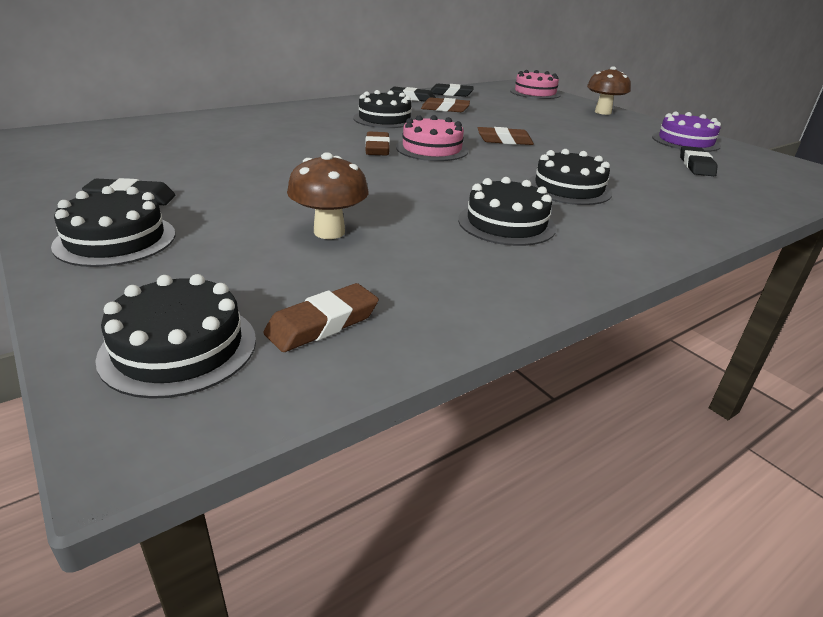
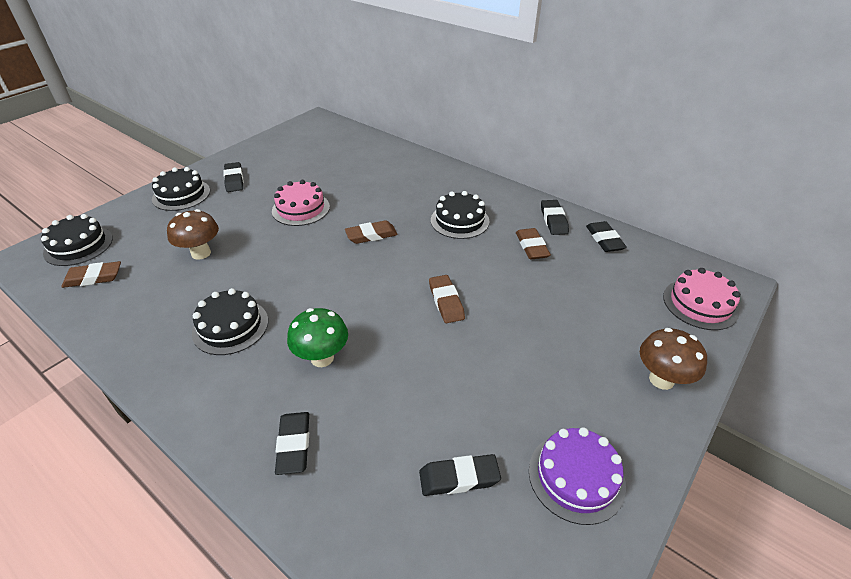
camera: 75 degrees right, 10 degrees up
(322, 324) = (93, 278): brown eraser -> brown eraser turned 45 degrees counterclockwise
(432, 149) = (388, 262): pink cake -> pink cake (301, 209)
(568, 188) = (322, 358): black cake -> green mushroom
(679, 209) = (294, 445): none -> black eraser

